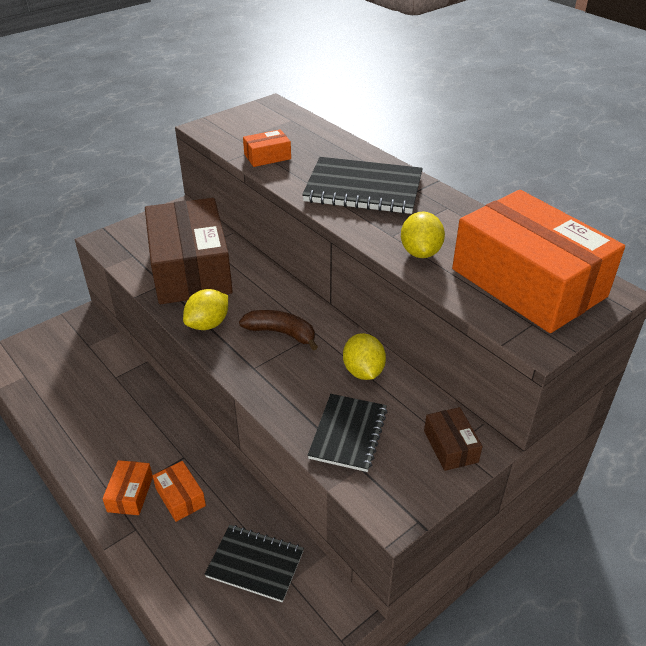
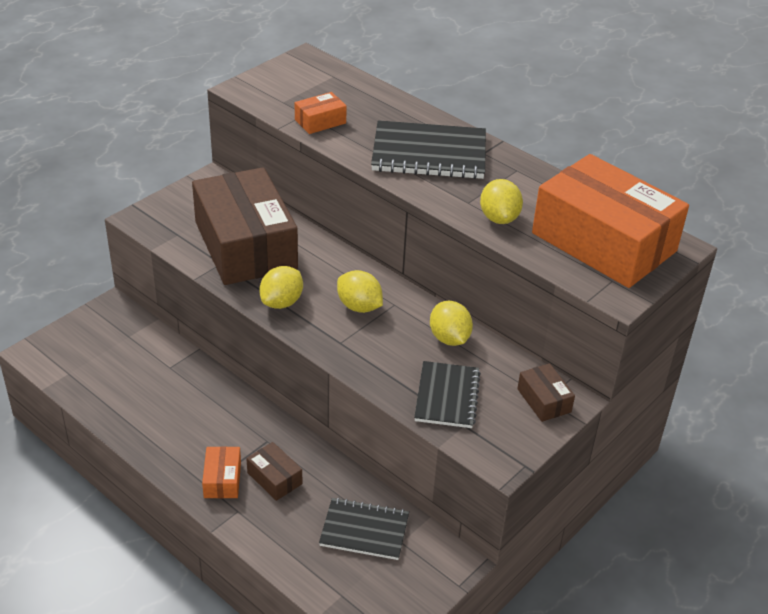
camera: 10 degrees left, 0 degrees up
(180, 497) = (274, 478): orange box -> brown box
(281, 333) = (359, 306): brown banana -> yellow lemon

